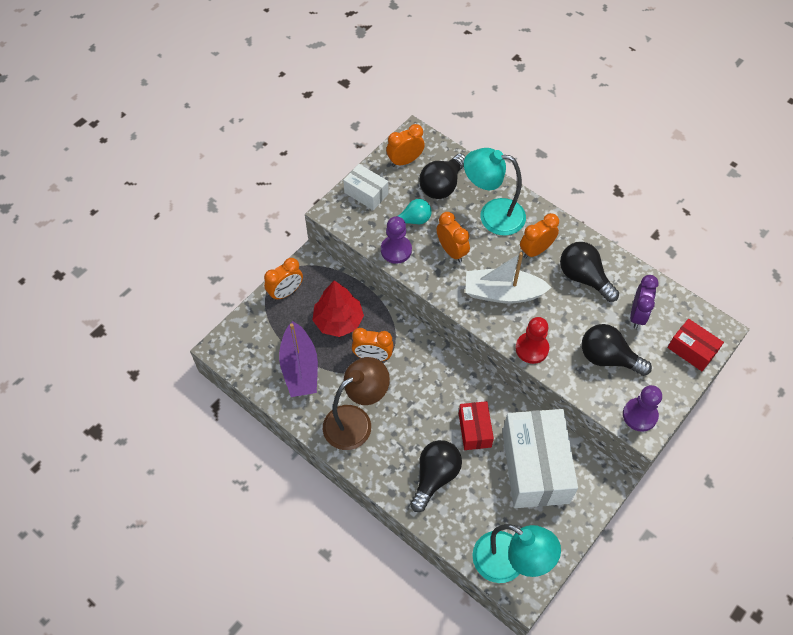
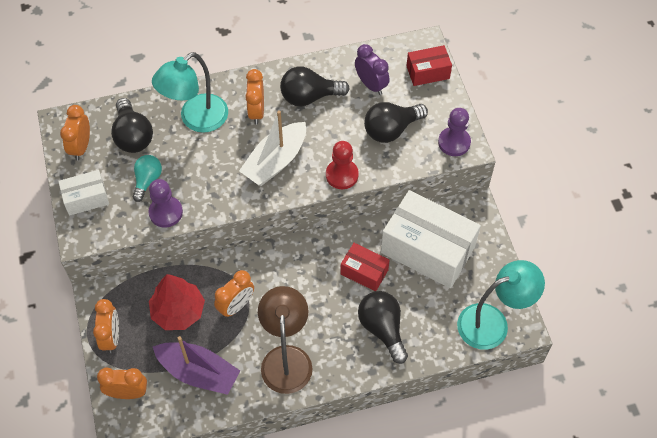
camera: 55 degrees left, 0 degrees up
(452, 251) = (204, 171): orange clock -> orange clock (127, 393)

